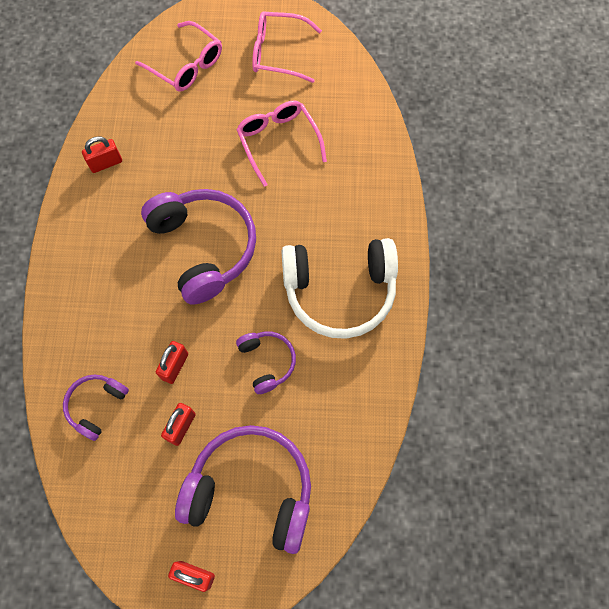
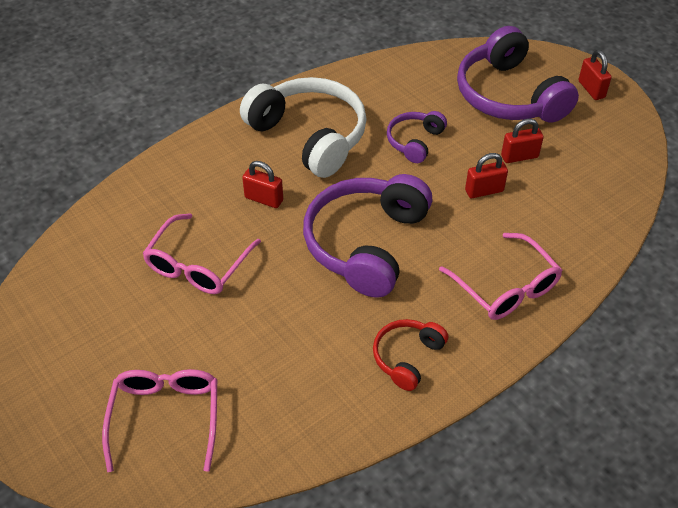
camera: 130 degrees left, 20 degrees down
(96, 405) = (571, 215): purple headphones -> none
(103, 202) = (407, 357): none -> red headphones
(106, 163) = (363, 392): red padlock -> red padlock (264, 199)
(278, 53) = (76, 340): pink glasses -> pink glasses (506, 287)

